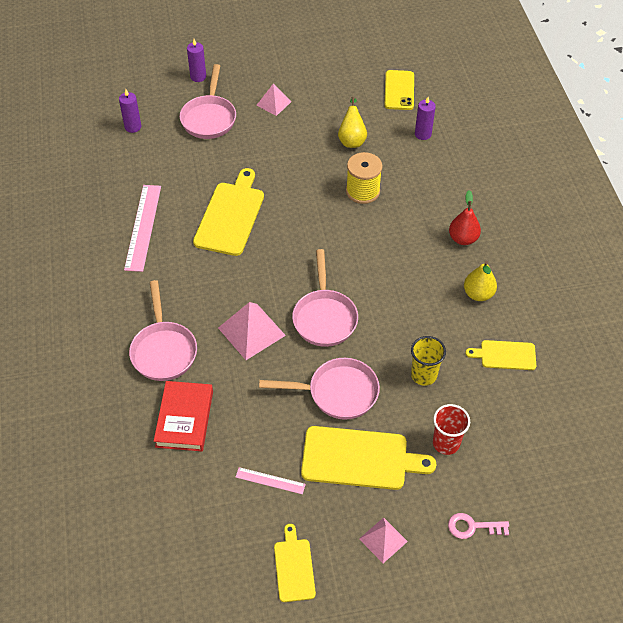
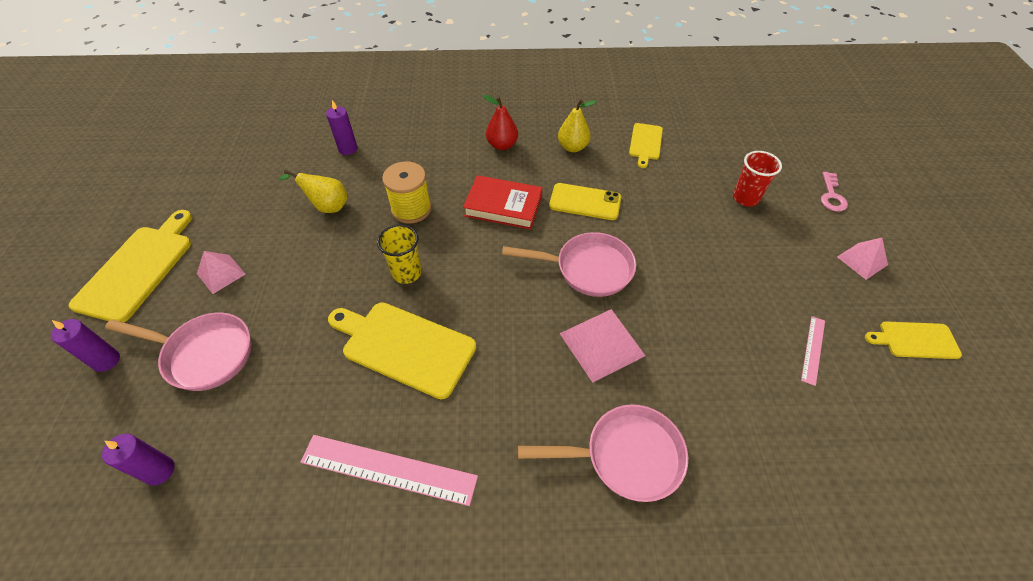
camera: 80 degrees left, 0 degrees up
(184, 419) = (737, 437): red book -> red book (503, 206)
(337, 392) = (691, 272): pink pan -> none
(360, 458) = (772, 265): yellow cutting board -> yellow cutting board (138, 269)
(399, 90) = (271, 156): yellow phone -> yellow phone (585, 202)
(423, 375) = (667, 200): yellow cup -> yellow cup (407, 273)

